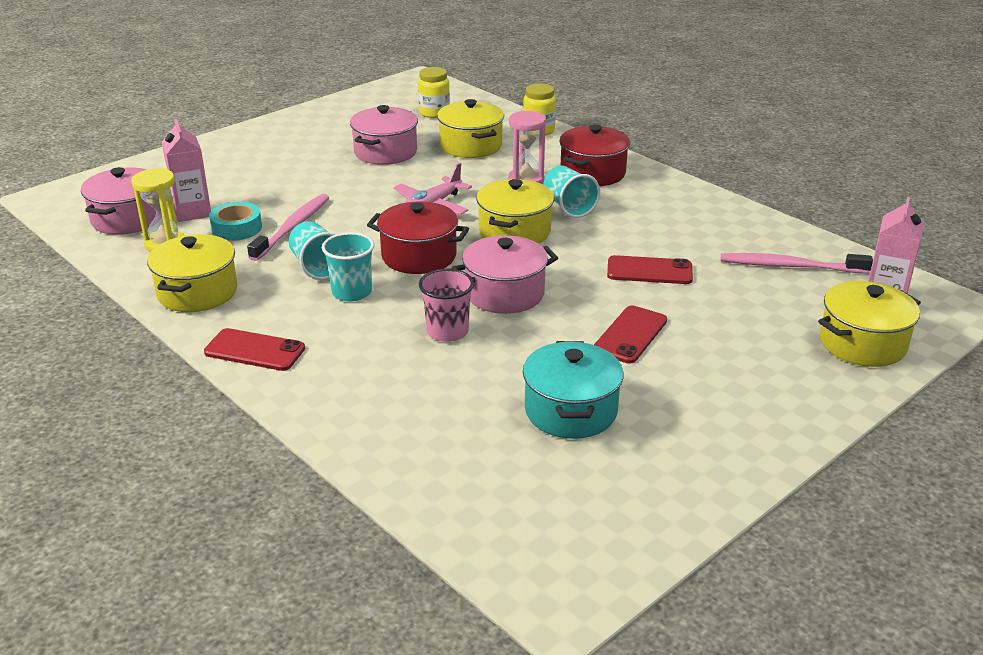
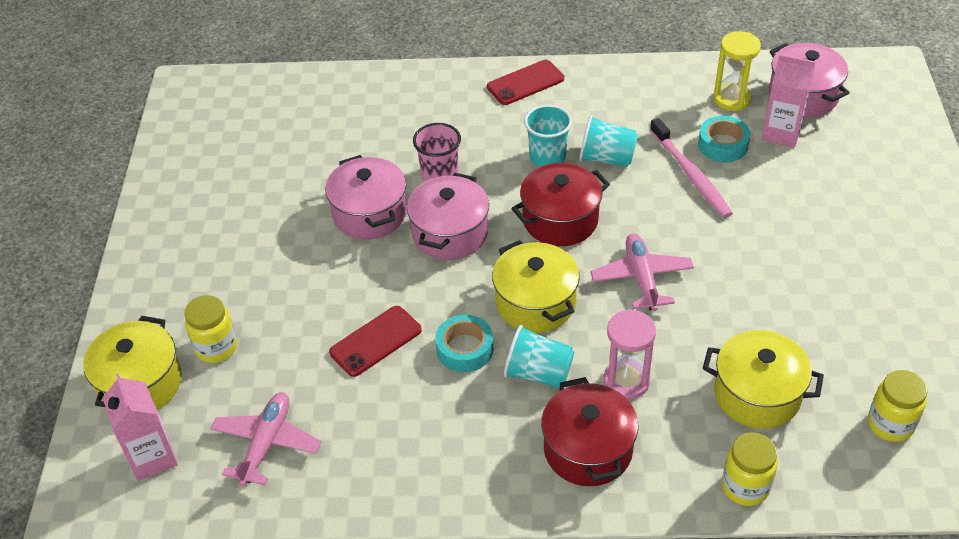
camera: 135 degrees right, 15 degrees up
(197, 292) = (634, 87): yellow pot -> none
(385, 152) = (803, 316): pink pot -> pink pot (369, 214)
(570, 411) = (291, 178): turquoise pot -> none
(595, 237) = (465, 349): none -> turquoise tape
(630, 335) = (319, 262): red phone -> none
(777, 331) = (216, 347): none -> yellow jar
(789, 266) = (266, 443): pink toothbrush -> pink plane

